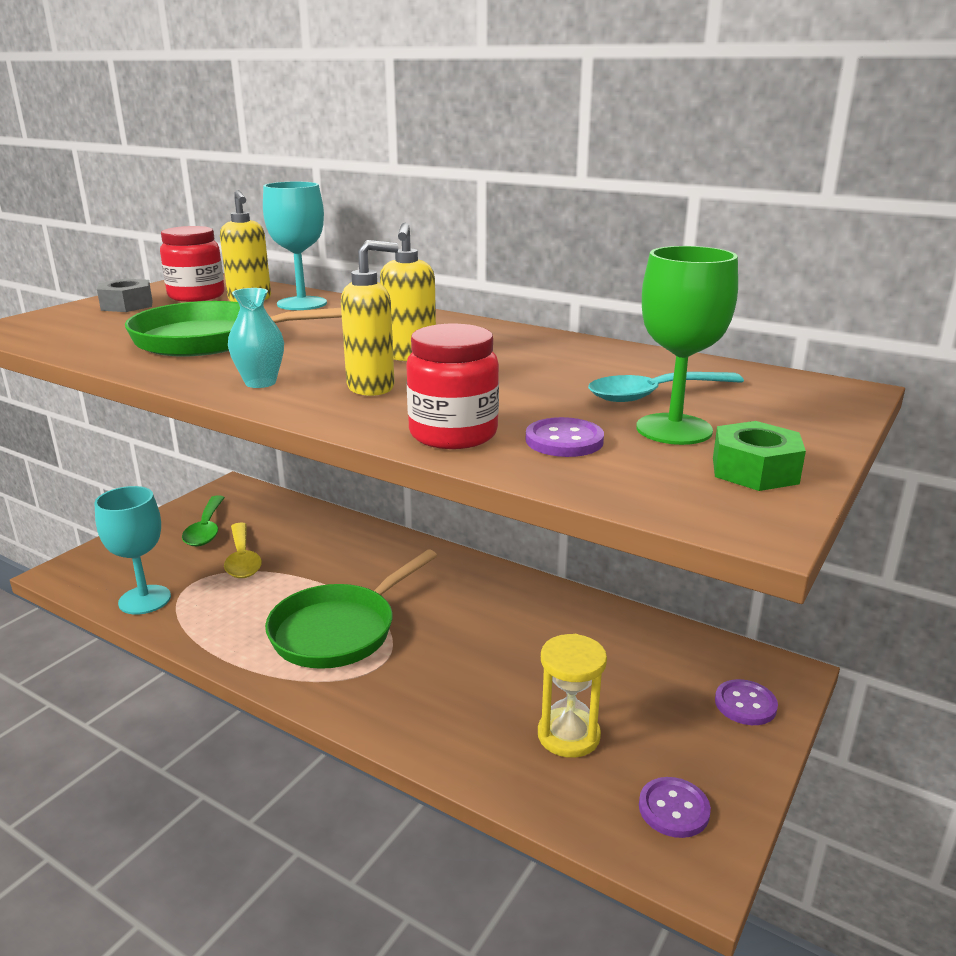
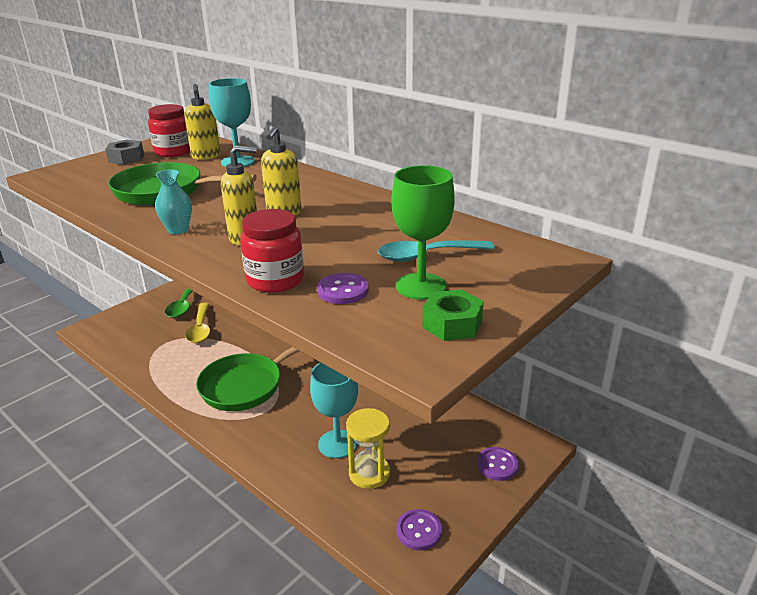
camera: 10 degrees right, 5 degrees up
(145, 600) = (132, 352): turquoise goblet -> turquoise goblet (337, 444)

